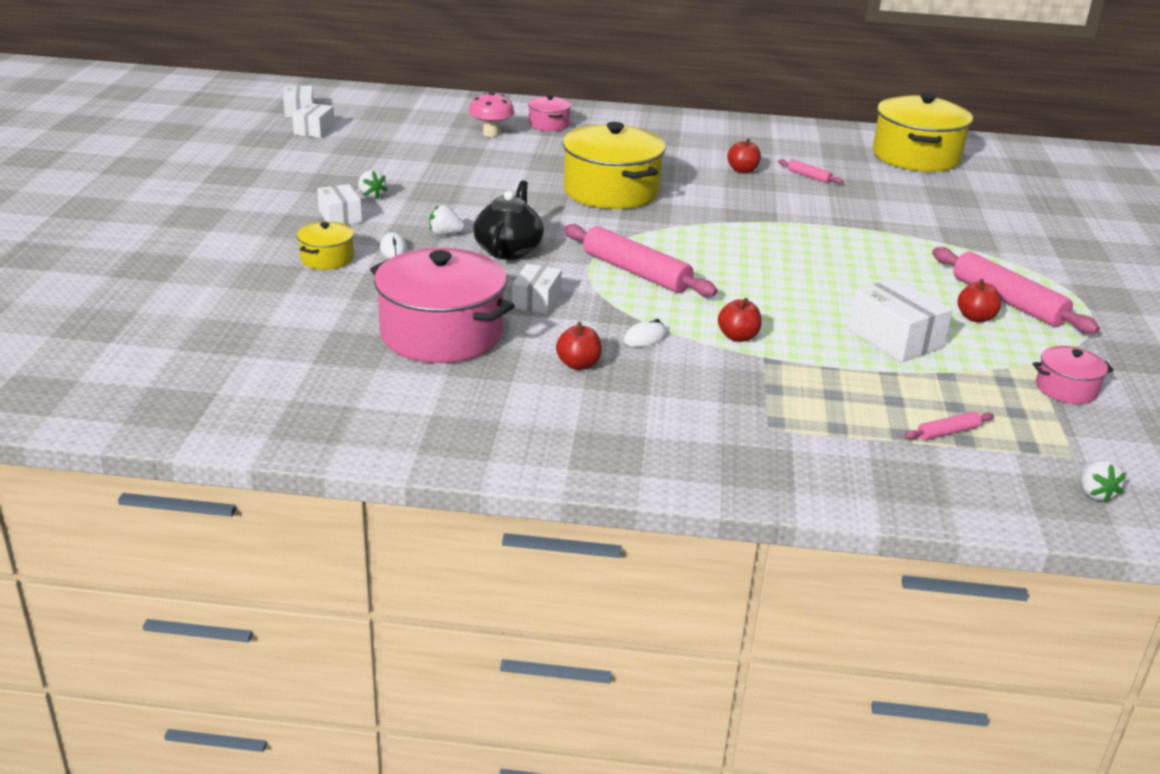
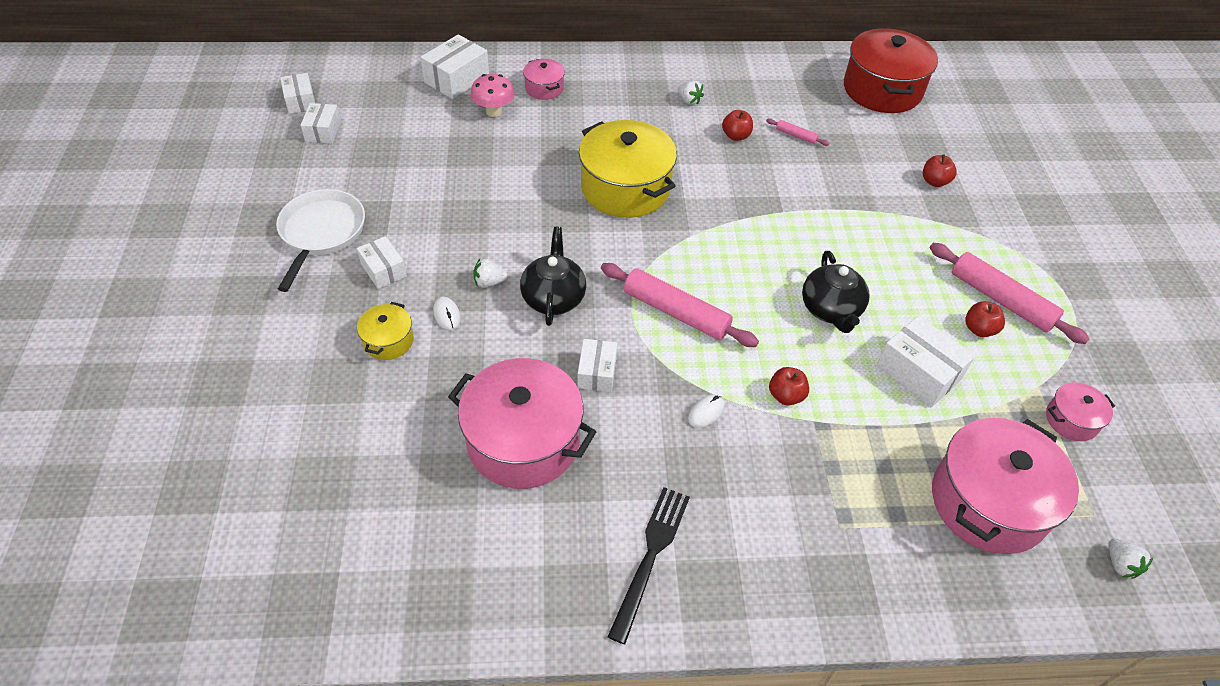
camera: 10 degrees left, 20 degrees up
(287, 188) = (321, 233): none -> white pan
(371, 196) = (405, 232): white strawberry -> white strawberry (689, 100)
(461, 111) = (457, 79): none -> white box
(549, 422) = (650, 556): none -> black fork
(578, 365) = (656, 464): red apple -> red apple (934, 181)
(808, 288) = (830, 310): none -> black teapot
(916, 156) = (882, 90): yellow pot -> red pot
(948, 432) = (988, 502): pink rolling pin -> pink pot

